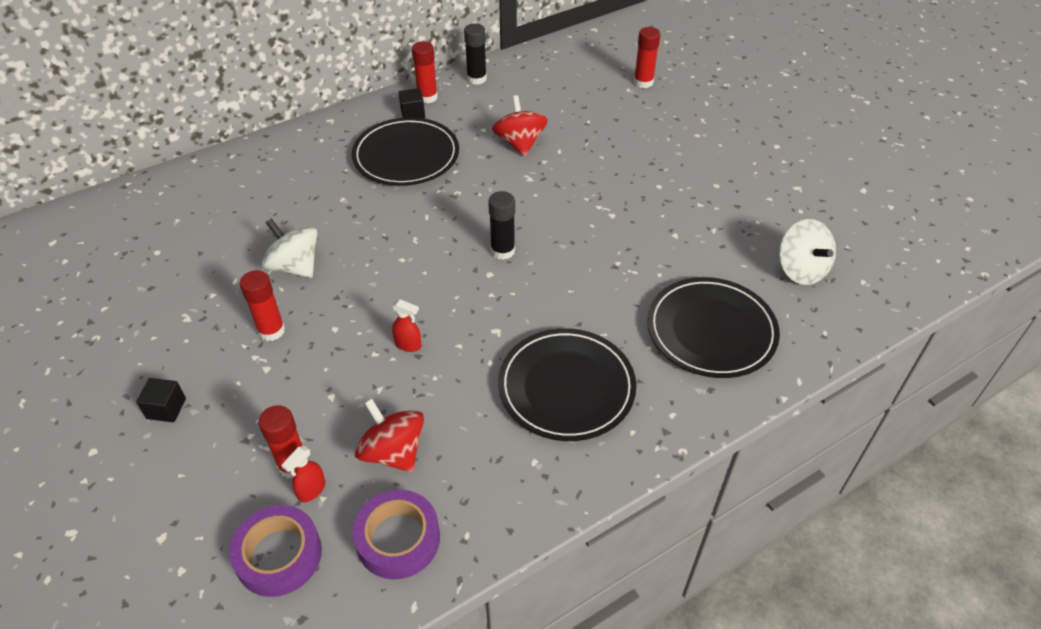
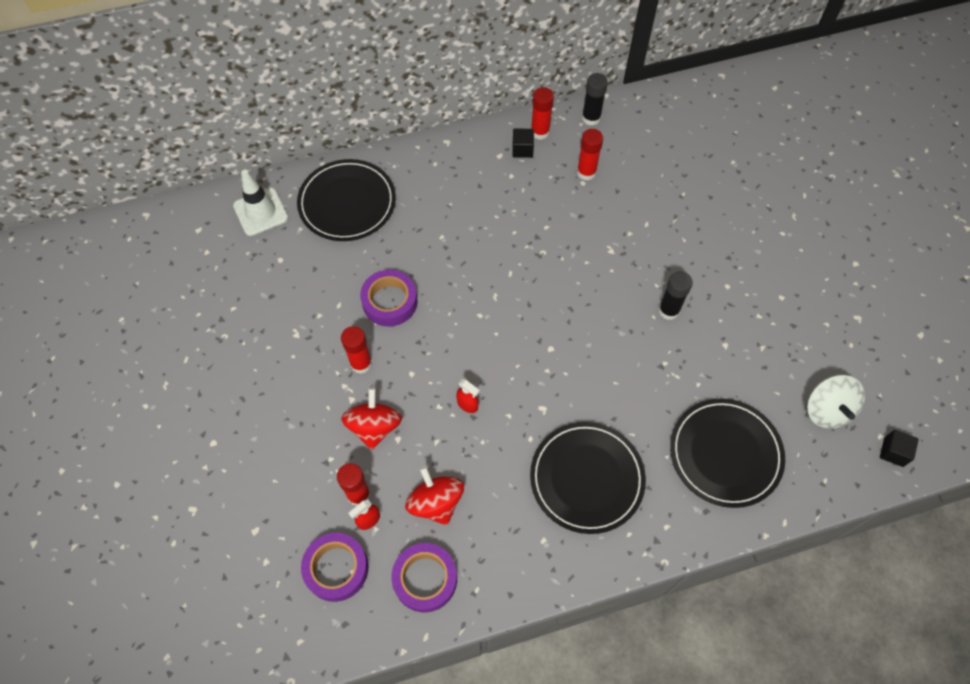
camera: 15 degrees right, 15 degrees up
(127, 213) = (261, 212): none -> white traffic cone
(166, 408) = (271, 418): black cube -> black cube (893, 452)
(295, 266) = (390, 302): white spinning top -> purple tape
(406, 156) = (506, 199): black plate -> black plate (347, 203)
(502, 251) = (567, 326): black glue stick -> black glue stick (668, 310)
(520, 143) = (612, 207): red spinning top -> red spinning top (374, 427)
(643, 82) = (750, 156): red glue stick -> red glue stick (586, 172)

